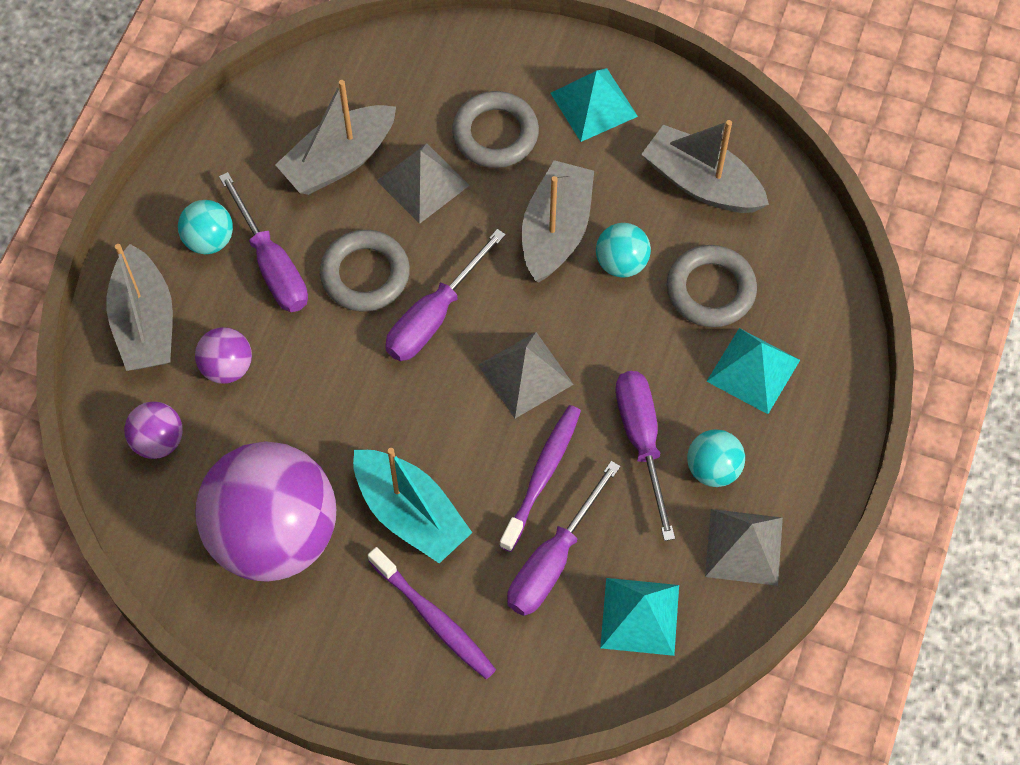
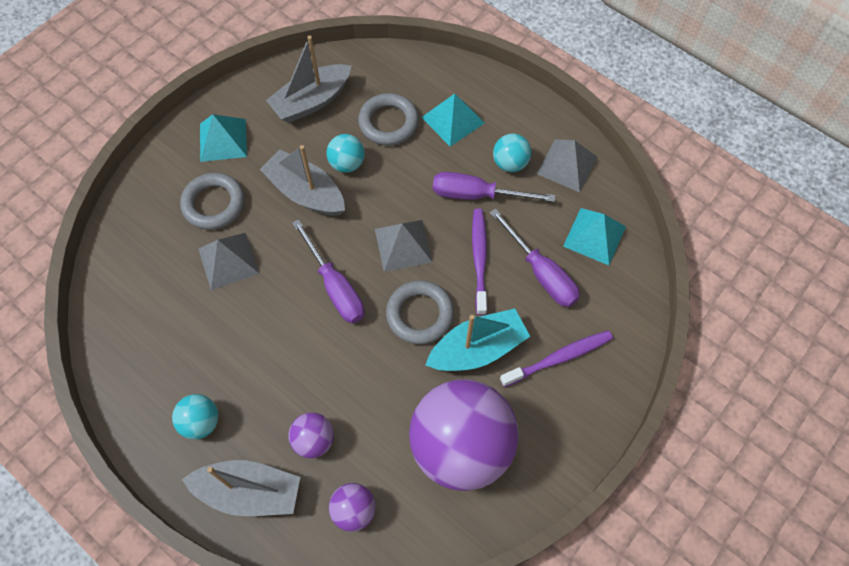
camera: 70 degrees left, 0 degrees up
(272, 265) = (244, 382): purple screwdriver -> none
(339, 160) = (181, 309): grey boat -> none
(365, 274) = (282, 321): grey ring -> grey ring (420, 314)
(542, 475) = (479, 259): purple toothbrush -> purple toothbrush turned 45 degrees clockwise

